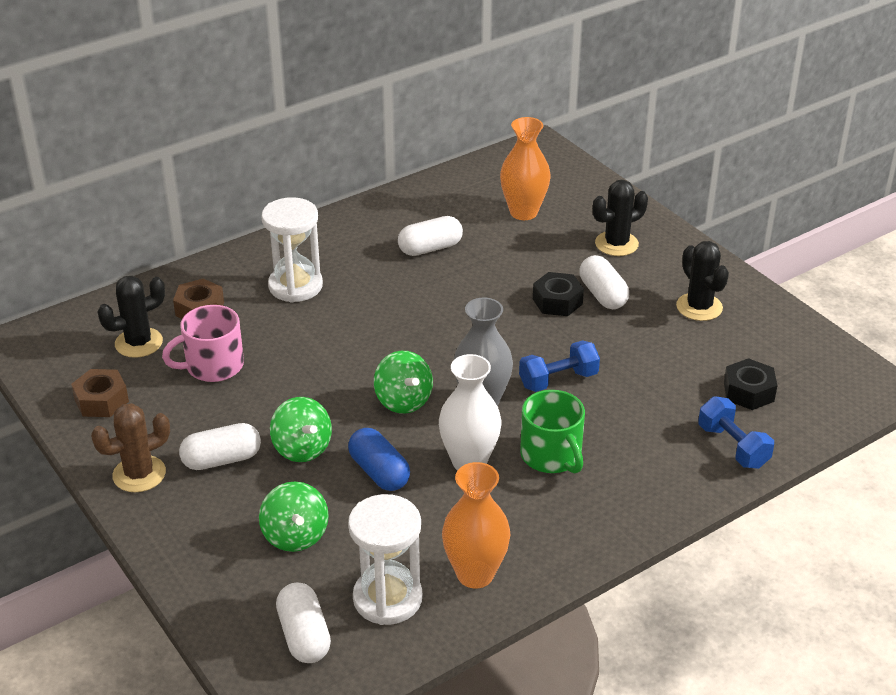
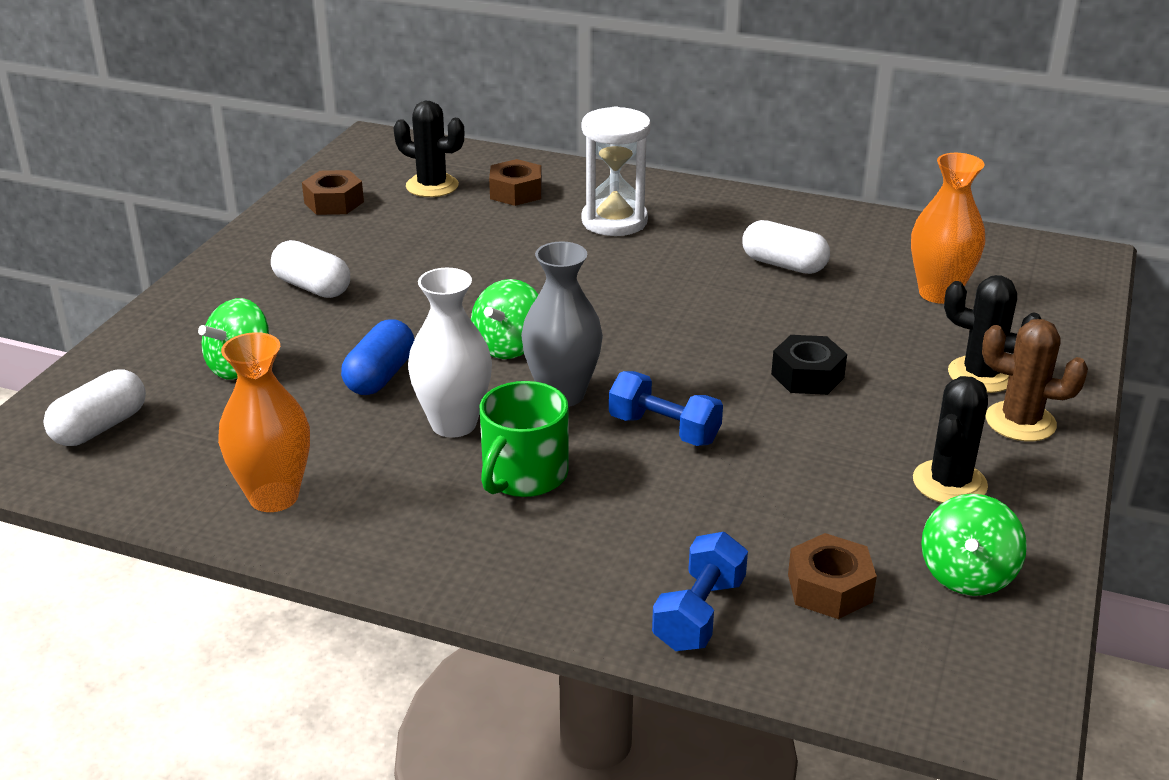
camera: 55 degrees right, 5 degrees down
(139, 474) = (253, 257): brown cactus -> brown cactus (1020, 422)
(213, 366) = (441, 230): pink mug -> none
(302, 448) = (372, 320): green spinning top -> green spinning top (967, 575)
(387, 598) = (191, 455): white hourglass -> none
(602, 295) = (866, 402): white capsule -> none
(748, 392) = (829, 588): black nut -> brown nut

